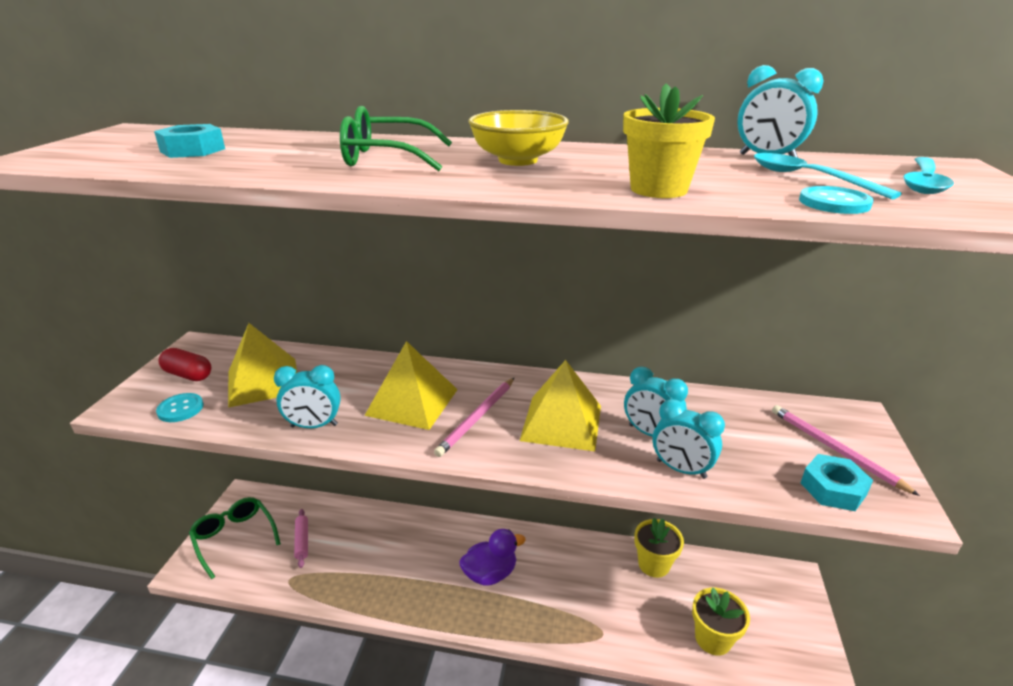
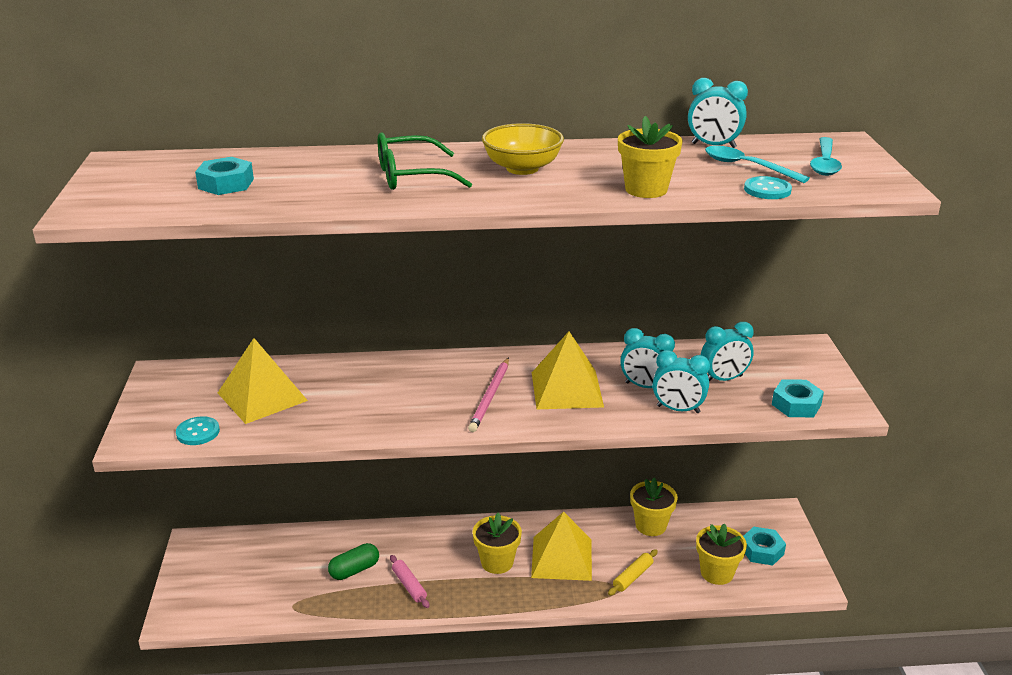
camera: 15 degrees left, 0 degrees up
(188, 375) = (177, 402): red capsule -> none
(234, 537) = (209, 582): green glasses -> none
(302, 541) = (287, 571): pink rolling pin -> pink rolling pin (409, 585)
(314, 426) = (342, 426): turquoise clock -> turquoise clock (723, 379)
(359, 553) = (354, 570): none -> green capsule
(412, 402) = (422, 392): yellow pyramid -> yellow pyramid (561, 558)
(490, 573) = (497, 562): purple duck -> yellow flower pot
(620, 622) = (632, 577): none -> yellow rolling pin
(768, 621) = (762, 551): none -> turquoise nut
(834, 449) = (794, 376): pink pencil -> none

